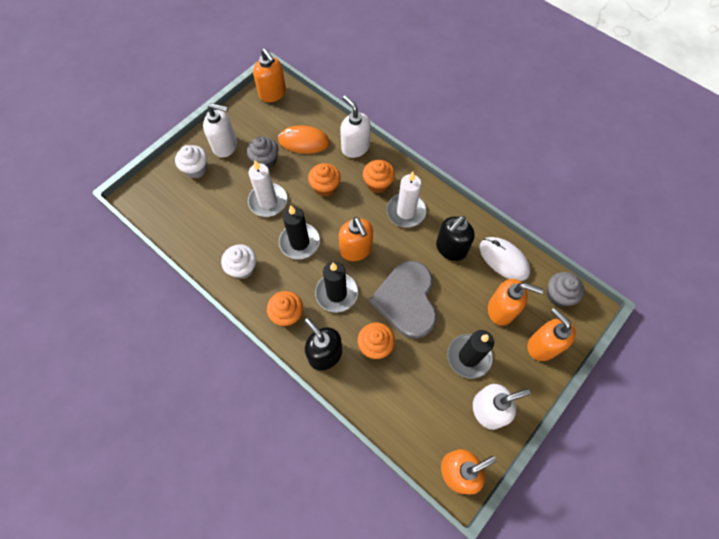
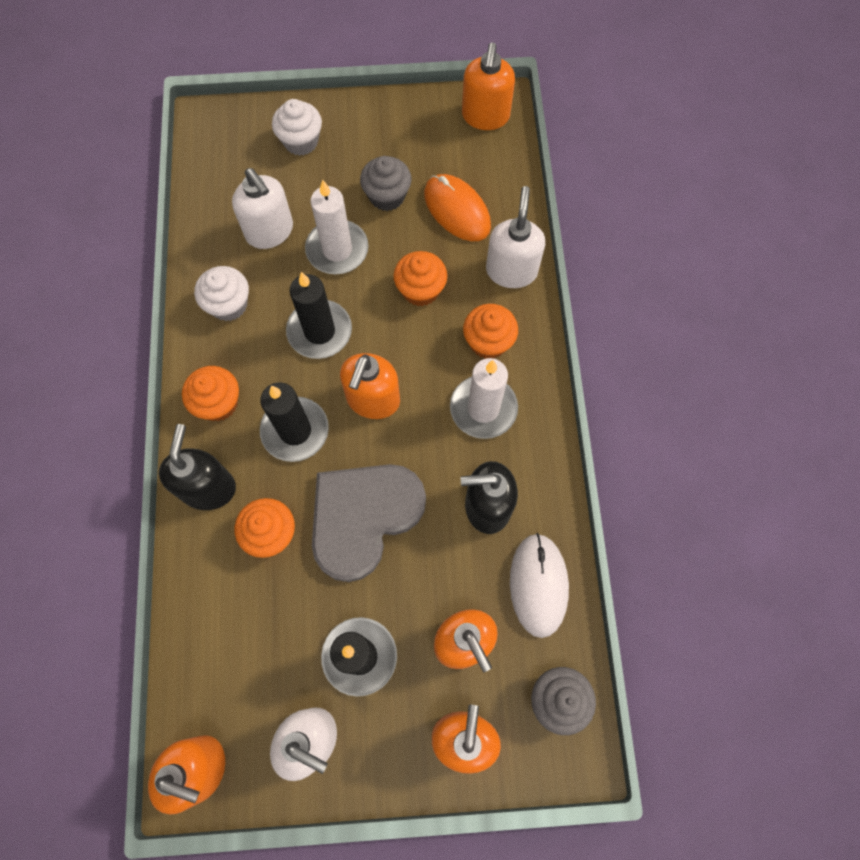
camera: 45 degrees right, 5 degrees up
(225, 146) = (361, 139): white soap dispenser -> white soap dispenser (270, 232)

